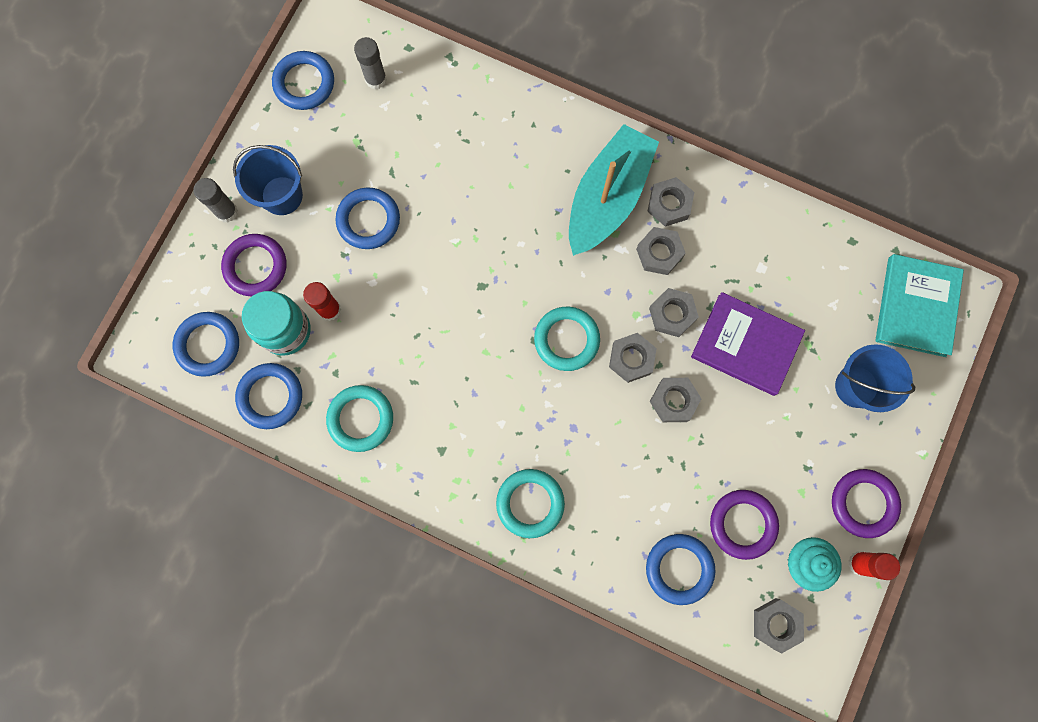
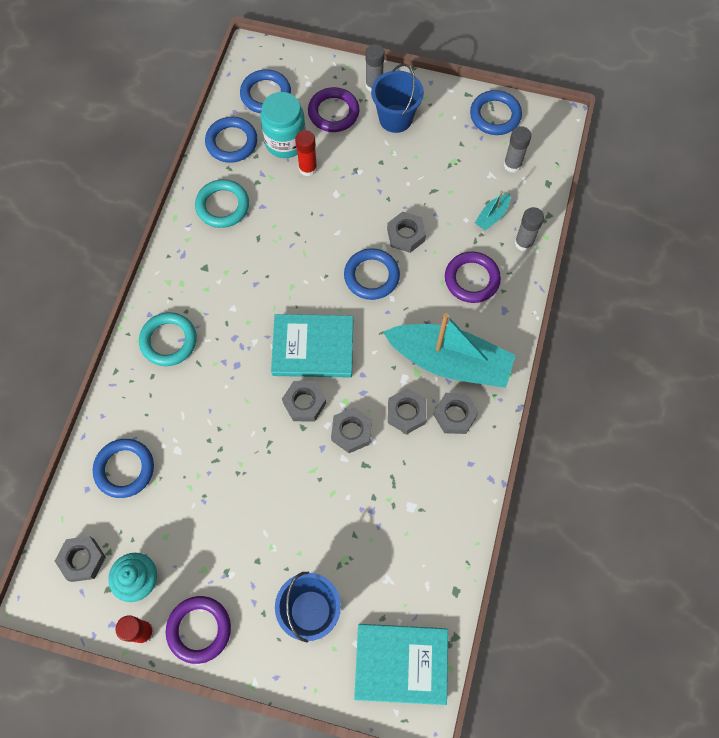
camera: 80 degrees right, 10 degrees down
(368, 220) = (388, 182): blue ring -> blue ring (371, 276)
(438, 116) = (492, 216): none -> turquoise boat
(479, 90) = (523, 243): none -> grey glue stick
(566, 339) = (313, 347): turquoise ring -> turquoise book
(673, 401) = (272, 444): grey nut -> grey nut (406, 235)
(742, 524) = (168, 519): purple ring -> purple ring (472, 279)
(746, 345) = (334, 501): purple book -> none

